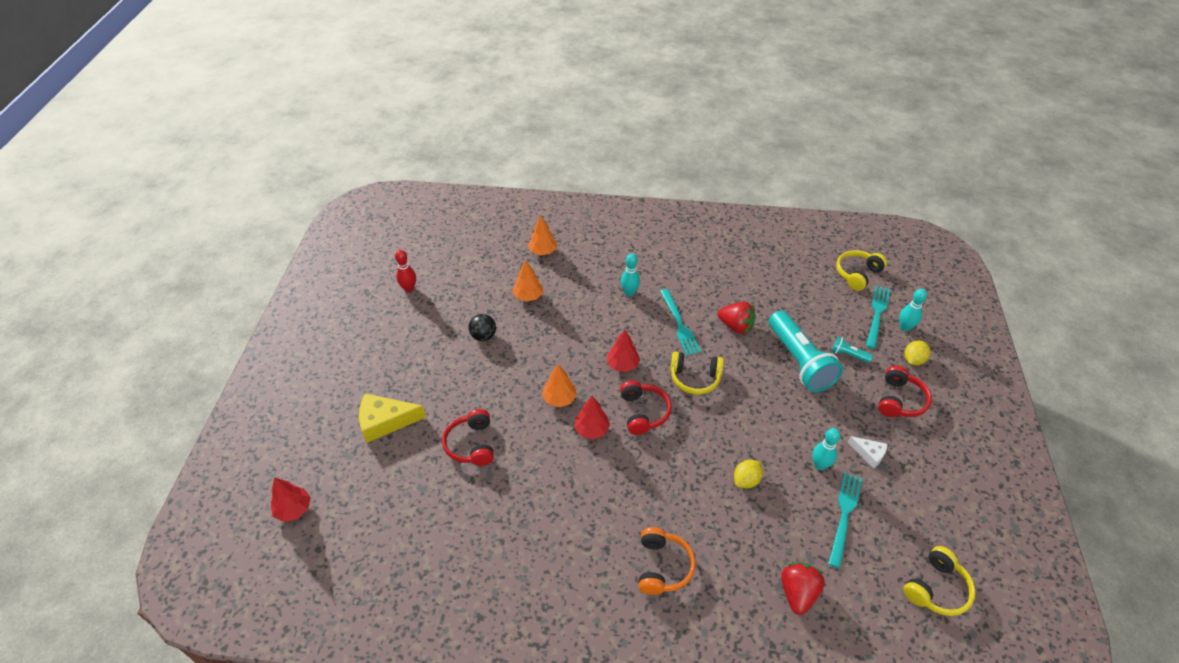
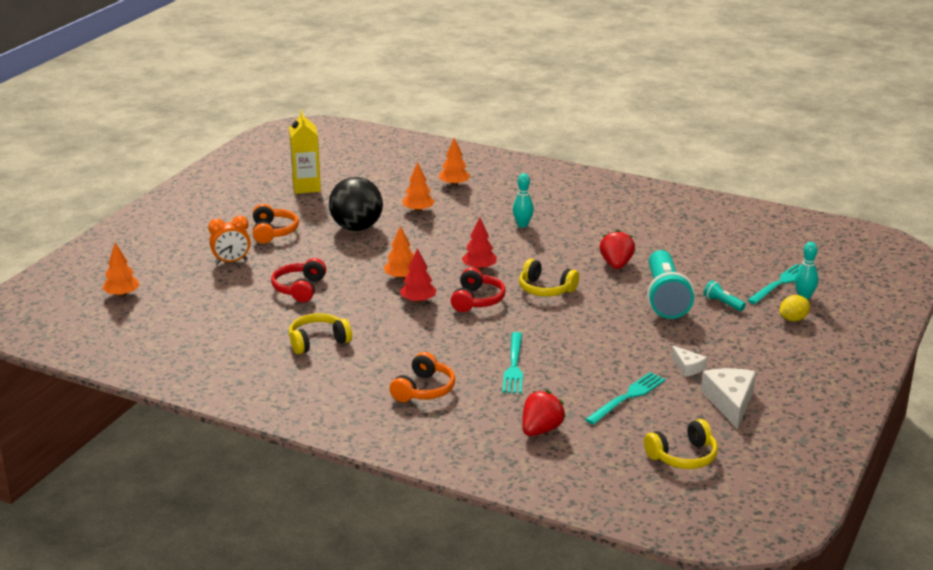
camera: 20 degrees right, 20 degrees down
(294, 509) = (122, 295): red tree -> orange tree
(385, 421) = (231, 262): yellow cheese -> orange clock
(406, 364) = (273, 232): none -> orange headphones
(409, 288) = (306, 187): red bowling pin -> yellow carton
(483, 336) = (356, 228): black ball -> black ball, size x1.90
(679, 324) = (558, 253): turquoise fork -> turquoise fork (514, 366)
(735, 326) = (616, 265): red strawberry -> red strawberry turned 135 degrees counterclockwise
(746, 480) = (545, 358): yellow lemon -> none
(820, 465) = (629, 364): turquoise bowling pin -> none
(857, 274) = (783, 253): yellow headphones -> yellow headphones (318, 341)
(900, 400) = (753, 341): red headphones -> none
(929, 493) = (730, 402): none -> white cheese

